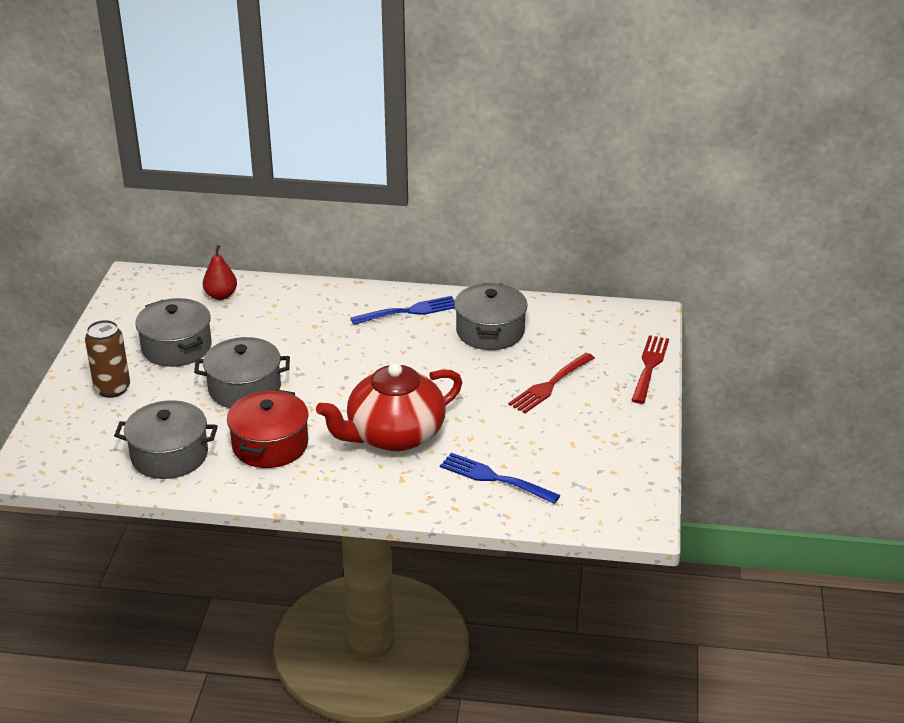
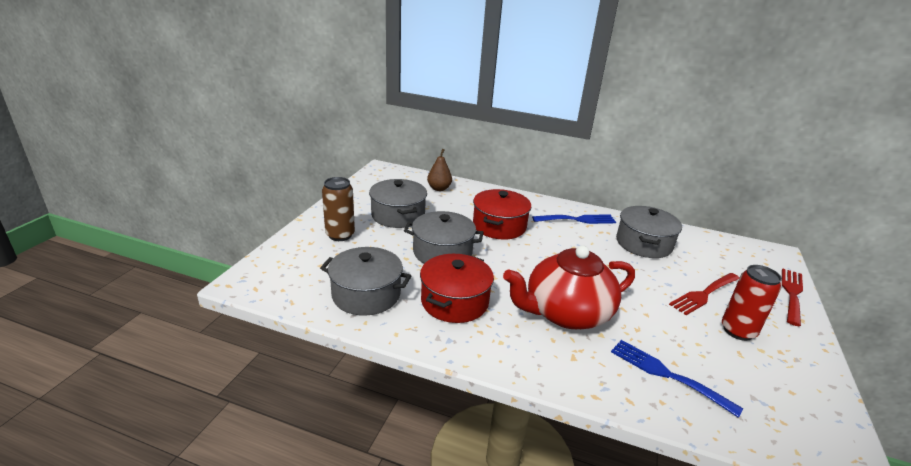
camera: 10 degrees right, 5 degrees down
(221, 295) = (439, 188): red pear -> brown pear
(309, 339) = (499, 226): none -> red pot
(577, 420) = (738, 331): none -> red can

